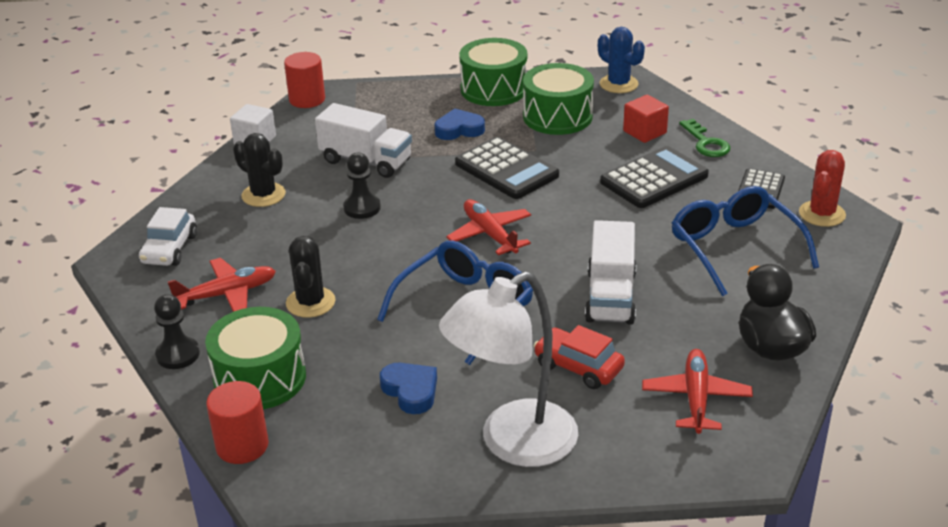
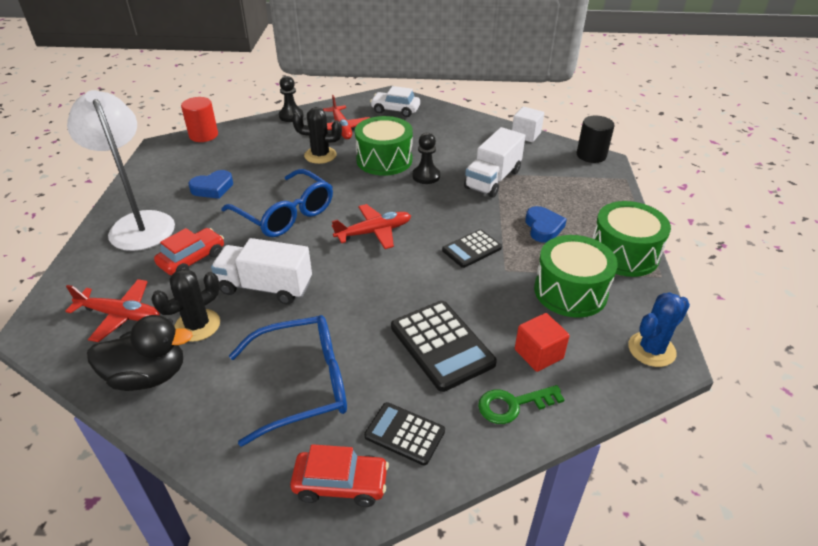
camera: 95 degrees right, 5 degrees up
(260, 378) = (256, 139): green drum -> green drum (384, 160)
(263, 195) = (451, 139): black cactus -> black cactus (197, 325)
(307, 99) = (591, 155): red cylinder -> black cylinder
(506, 169) = (472, 249): black calculator -> black calculator, size x0.62
(822, 214) = (341, 484): red cactus -> red car

